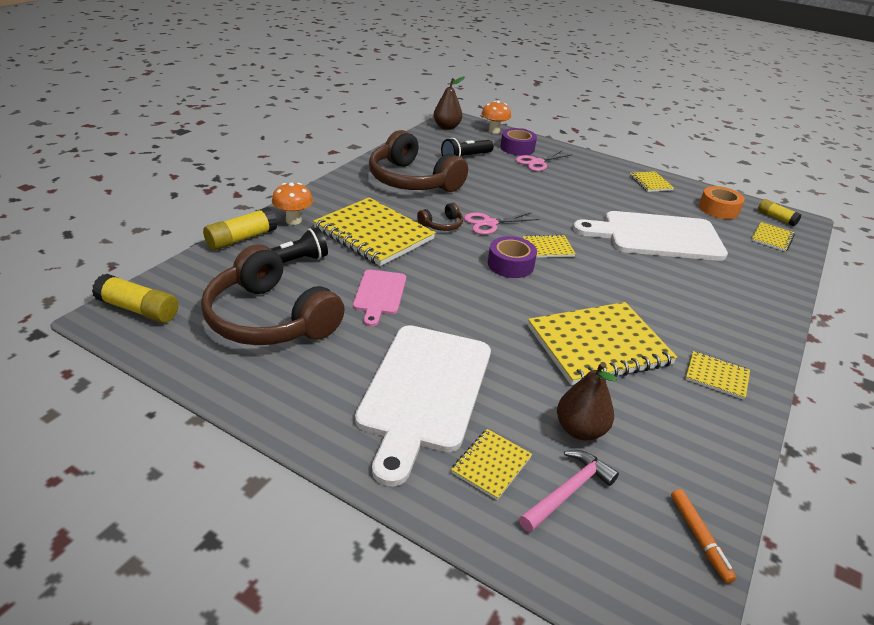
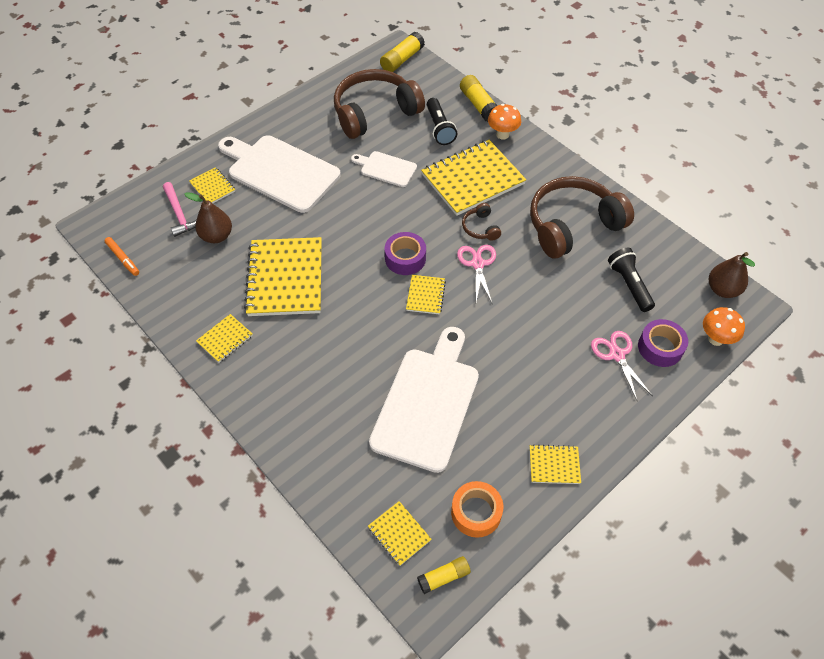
camera: 110 degrees right, 20 degrees up
(379, 294) = (386, 168): pink cutting board -> white cutting board
(699, 538) = (123, 259): orange marker -> orange marker turned 135 degrees counterclockwise

